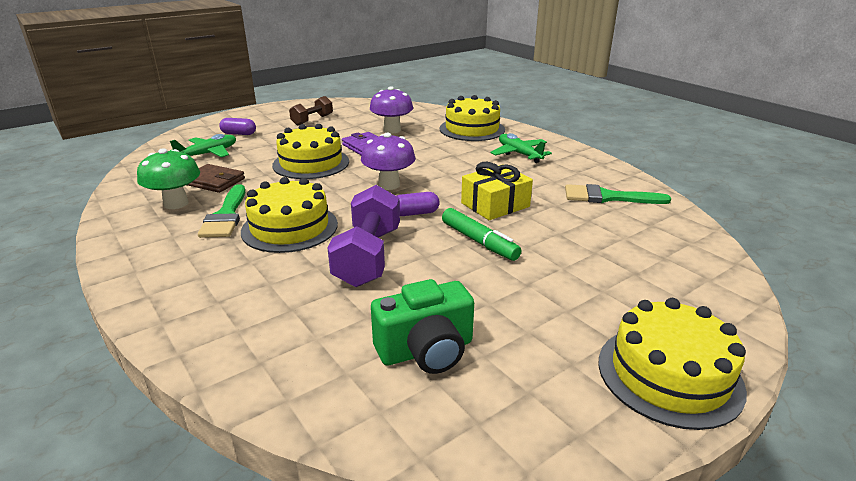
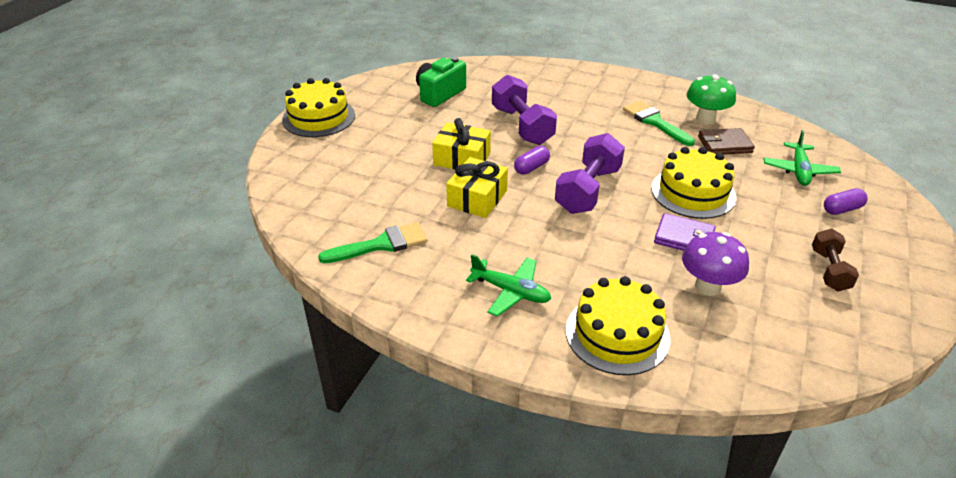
camera: 150 degrees right, 10 degrees up
(290, 227) = (599, 128): yellow cake -> none
(389, 185) = (588, 190): purple mushroom -> purple dumbbell
(479, 242) = (462, 159): green marker -> yellow gift

